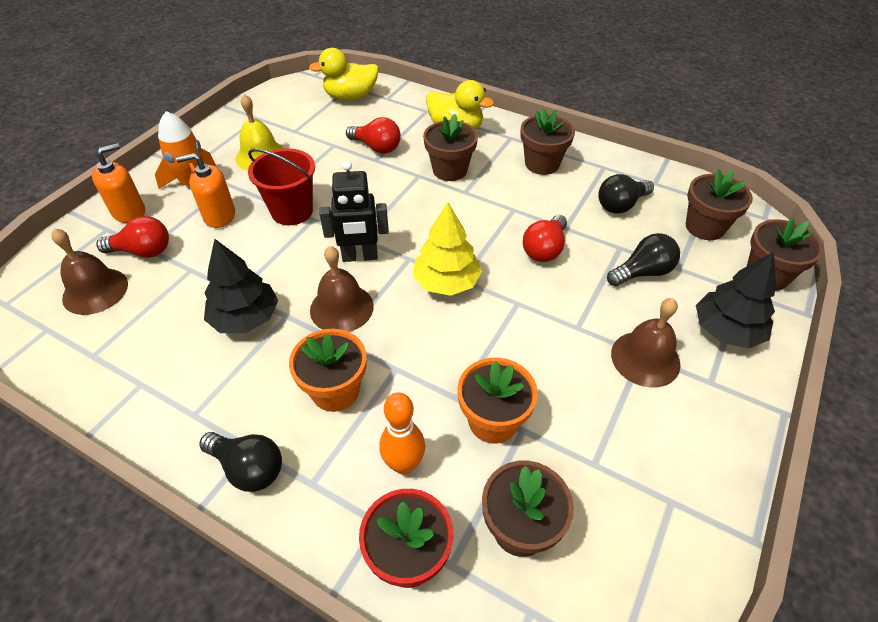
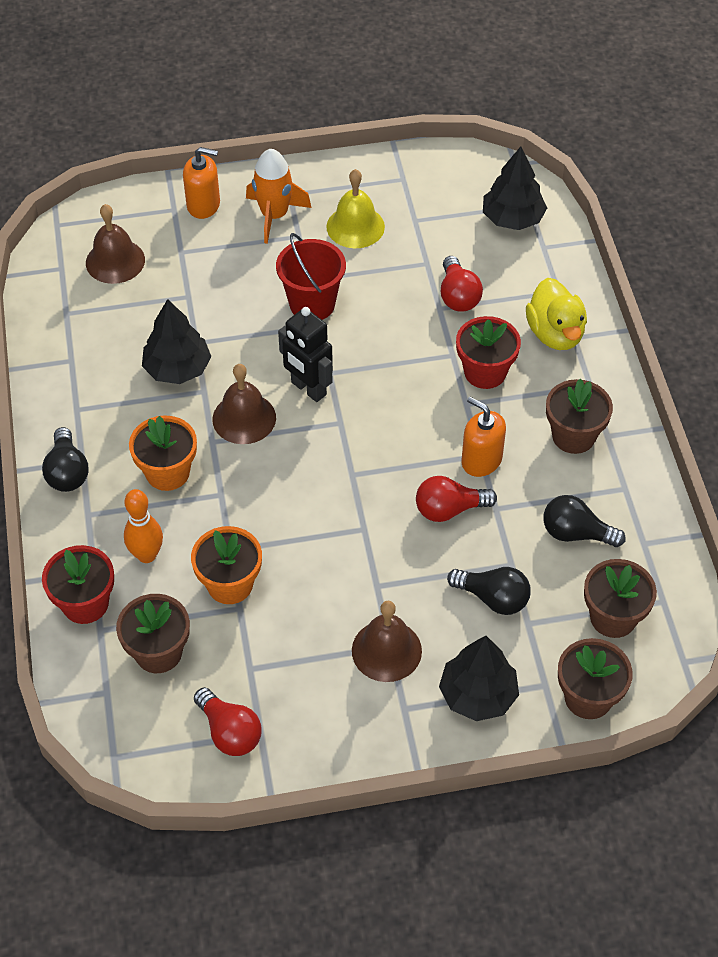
camera: 50 degrees right, 5 degrees up
(143, 251) = (175, 252): red light bulb -> red light bulb (229, 732)
(219, 216) = (258, 263): orange soap dispenser -> orange soap dispenser (481, 460)
(350, 97) = (512, 218): yellow duck -> black tree
(446, 282) = (338, 466): yellow tree -> none
(450, 170) = (485, 372): brown flower pot -> red flower pot

